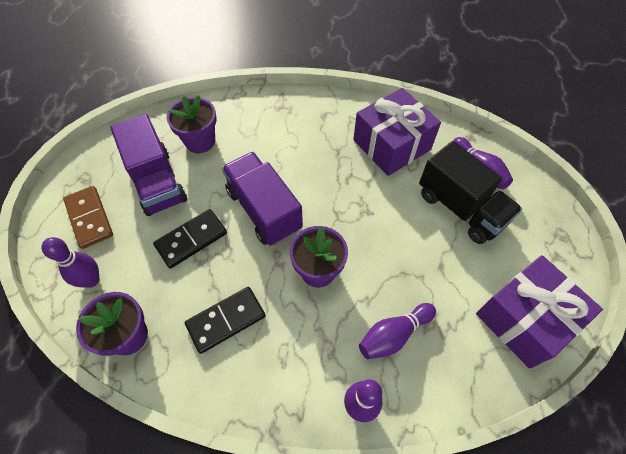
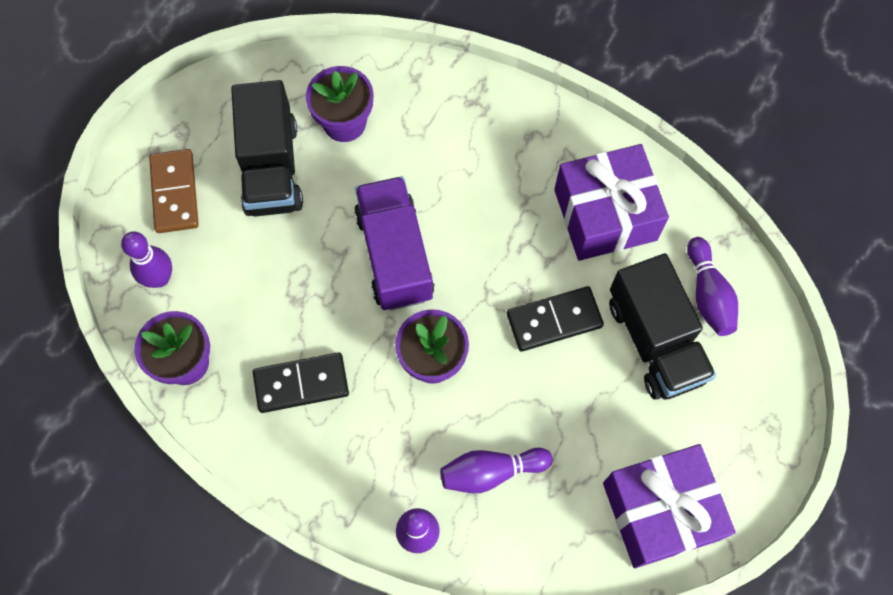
camera: 20 degrees right, 10 degrees up
(157, 182) = (271, 168): purple truck -> black truck
(191, 240) = (291, 266): black domino -> black domino (554, 320)

